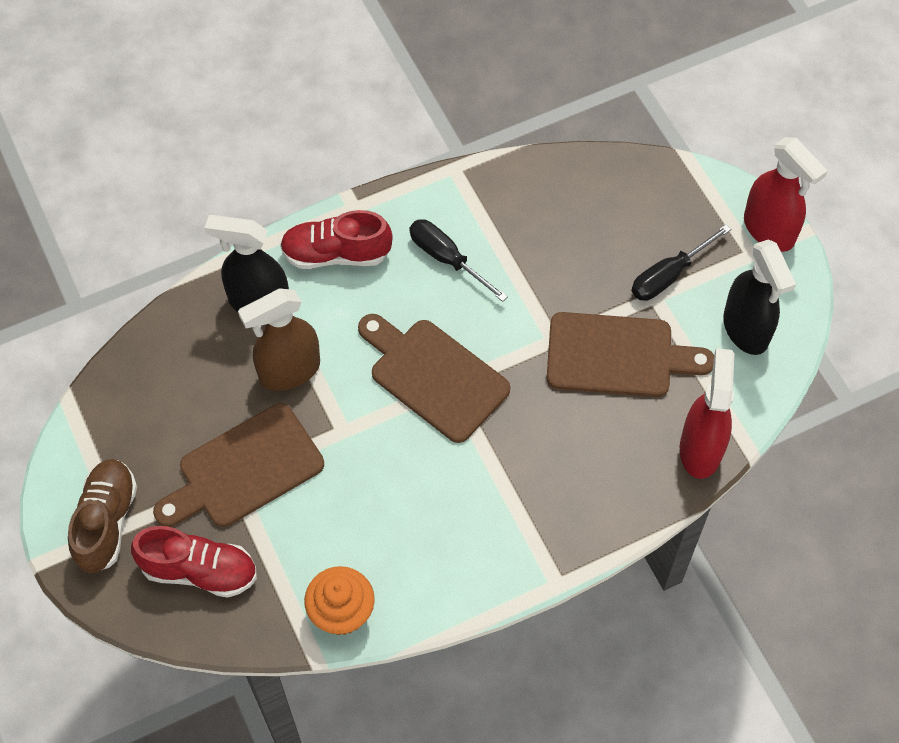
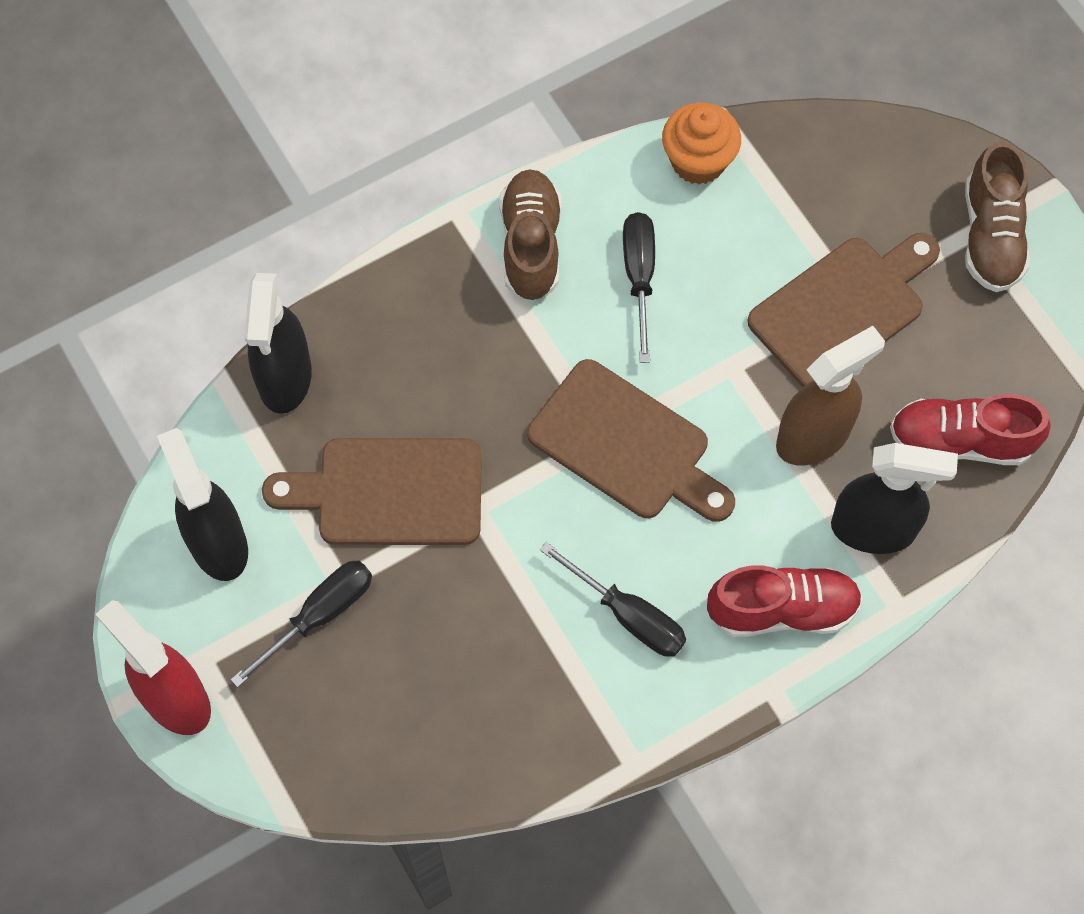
camera: 175 degrees right, 5 degrees up
(199, 571) = (868, 191): red shoe -> red shoe (960, 441)
(407, 510) = (639, 277): none -> black screwdriver
(495, 546) = (531, 245): none -> brown shoe
(700, 449) = (285, 378): red spray bottle -> black spray bottle

